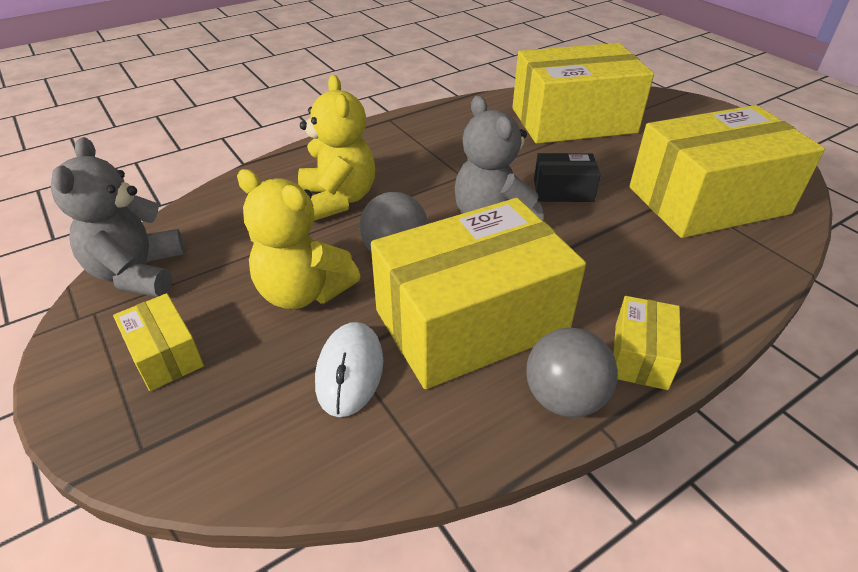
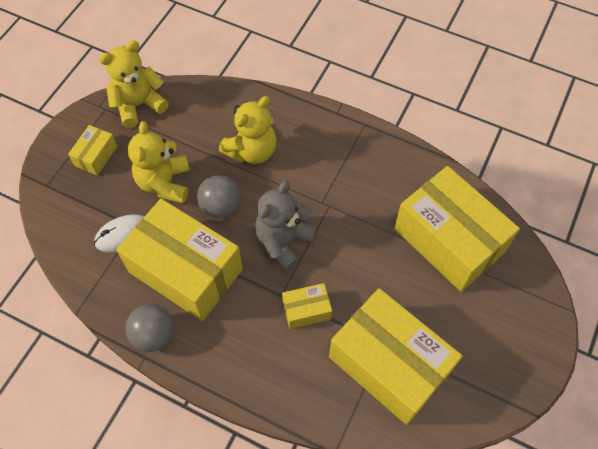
camera: 60 degrees right, 20 degrees up
(138, 273) = (139, 105): grey teddy bear -> yellow teddy bear
(563, 190) = (342, 269): black box -> none
(640, 355) = (203, 362): yellow box -> yellow box (306, 310)

